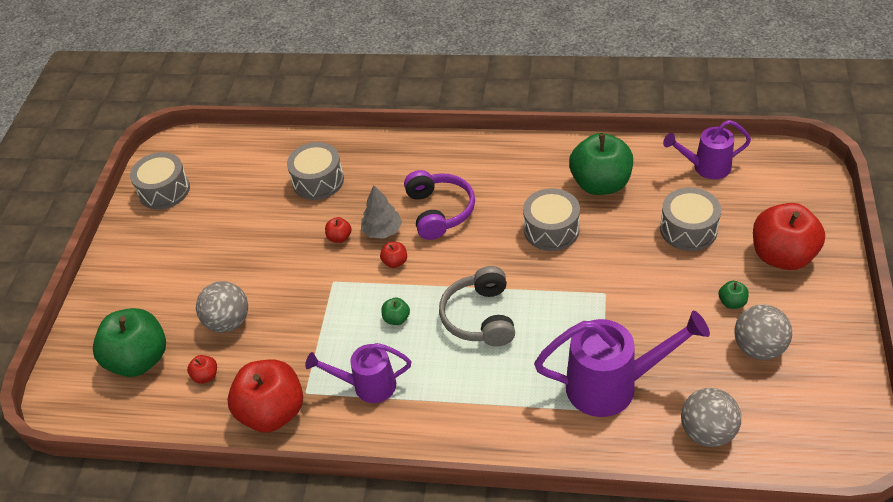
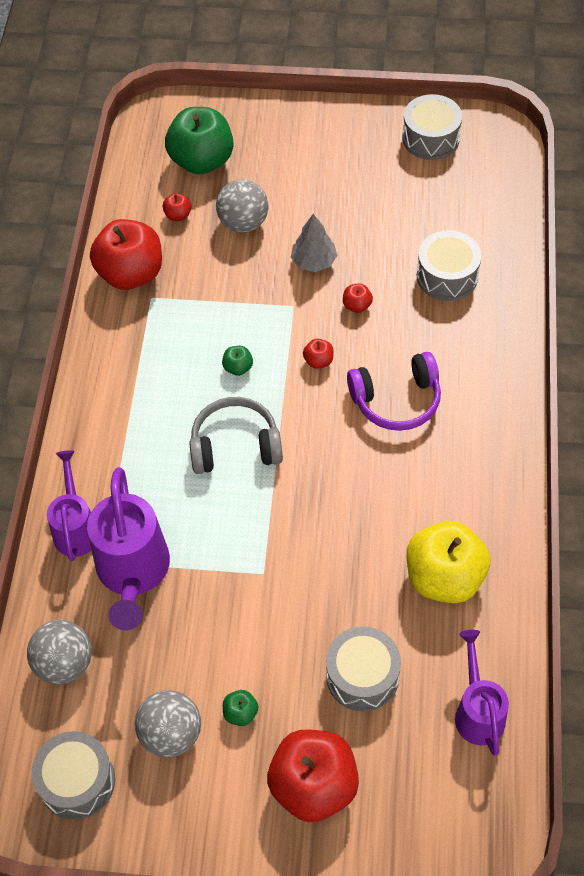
camera: 85 degrees right, 10 degrees up
(368, 386) = (154, 349): purple watering can -> purple watering can (76, 528)
(382, 231) = (366, 346): grey tree -> grey tree (314, 262)
(551, 229) = (365, 519): grey drum -> grey drum (77, 781)
(600, 184) = (444, 577): green apple -> yellow apple

